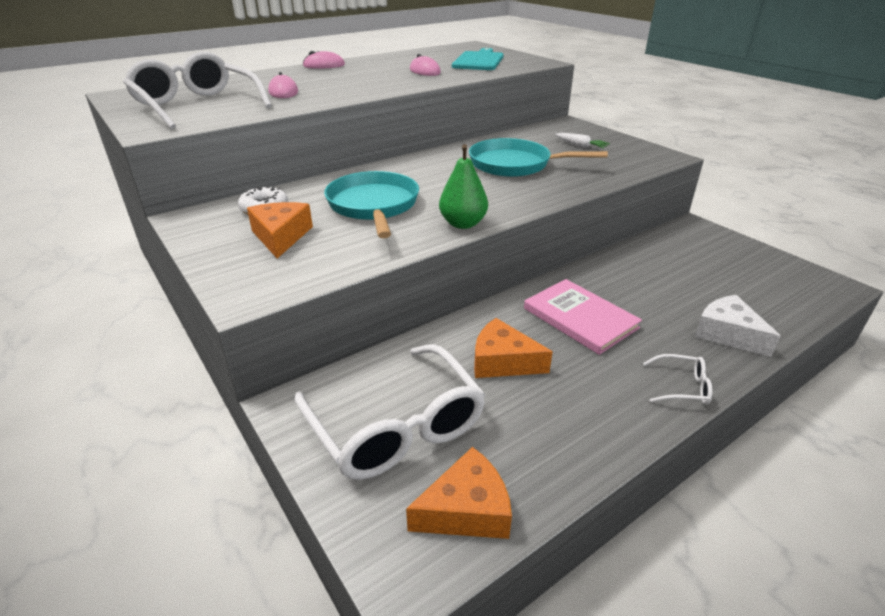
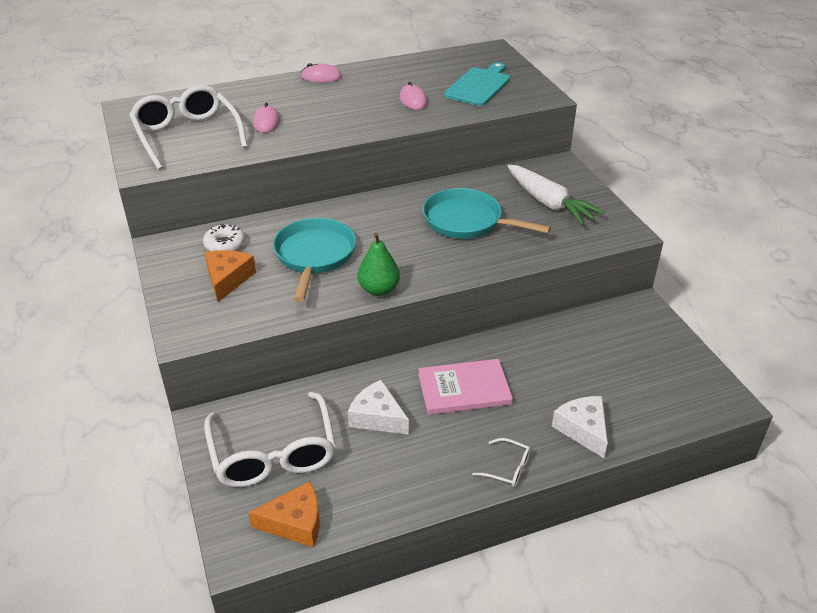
camera: 15 degrees right, 5 degrees up
(502, 361) = (377, 417): orange cheese -> white cheese
(580, 146) = (549, 203): white carrot -> white carrot, size x2.09
(580, 318) = (464, 389): pink book -> pink book turned 75 degrees counterclockwise

